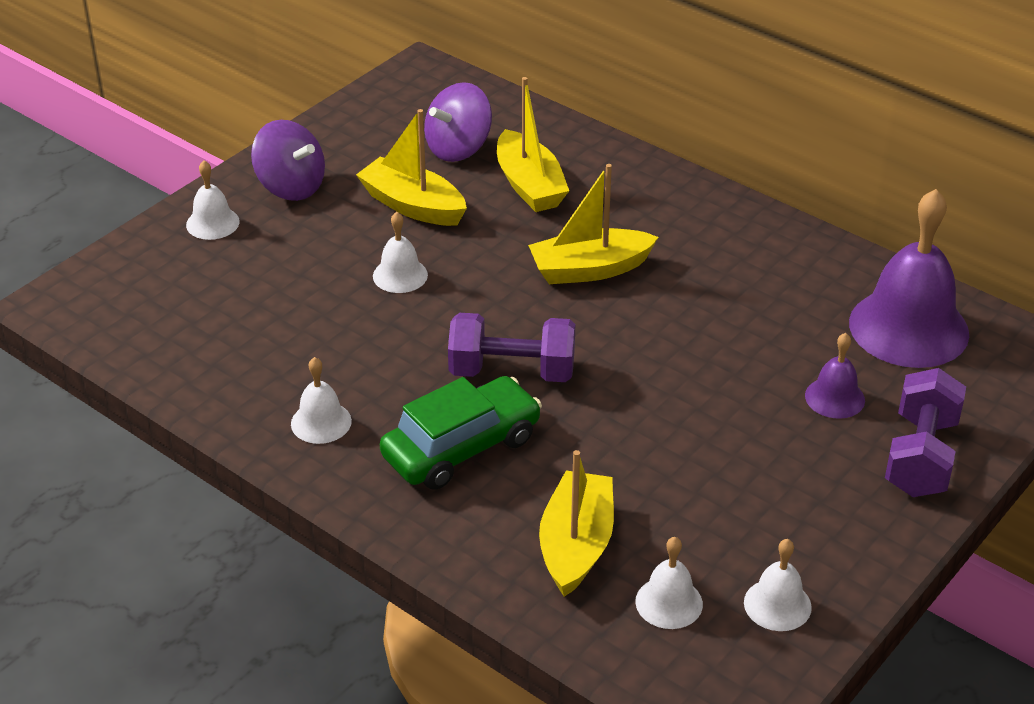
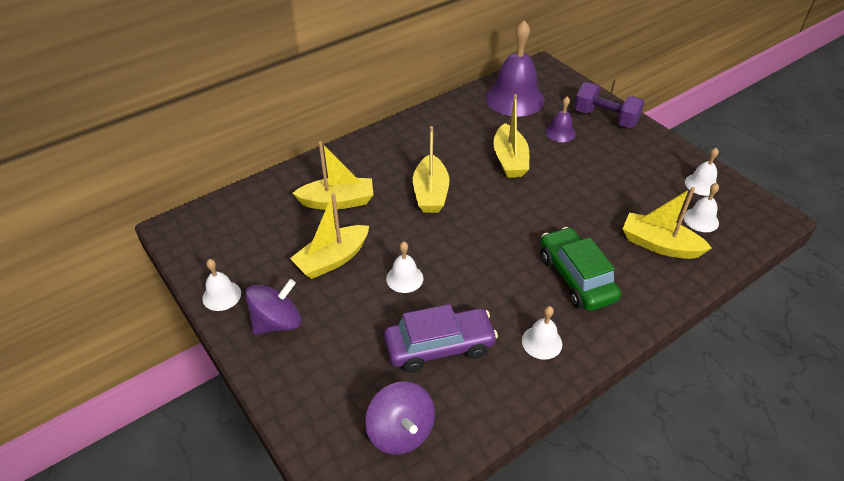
camera: 75 degrees left, 5 degrees up
(212, 223) = (299, 377): white bell -> white bell (221, 295)
(288, 327) = (439, 346): none -> purple car
(458, 148) = (280, 226): purple spinning top -> purple spinning top (401, 431)
(512, 372) = (513, 243): purple dumbbell -> none
(718, 343) = (509, 160): none -> yellow boat

